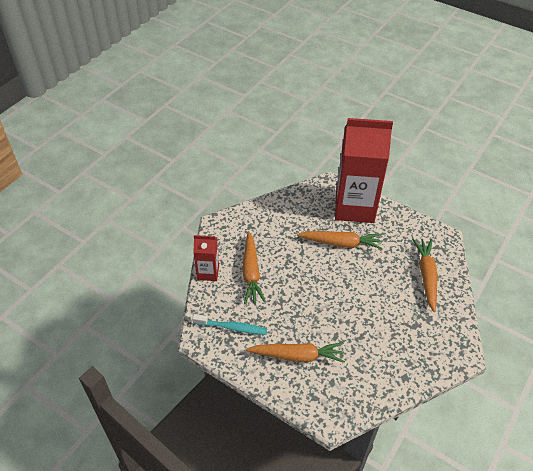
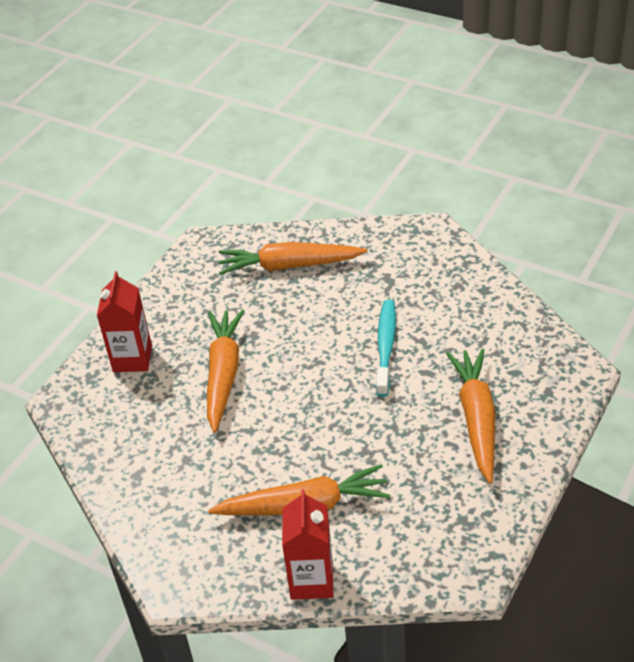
camera: 90 degrees left, 5 degrees down
(232, 327) = (438, 520): turquoise toothbrush -> turquoise toothbrush (385, 346)
(354, 207) = (132, 359): red carton -> red carton, size x0.47

